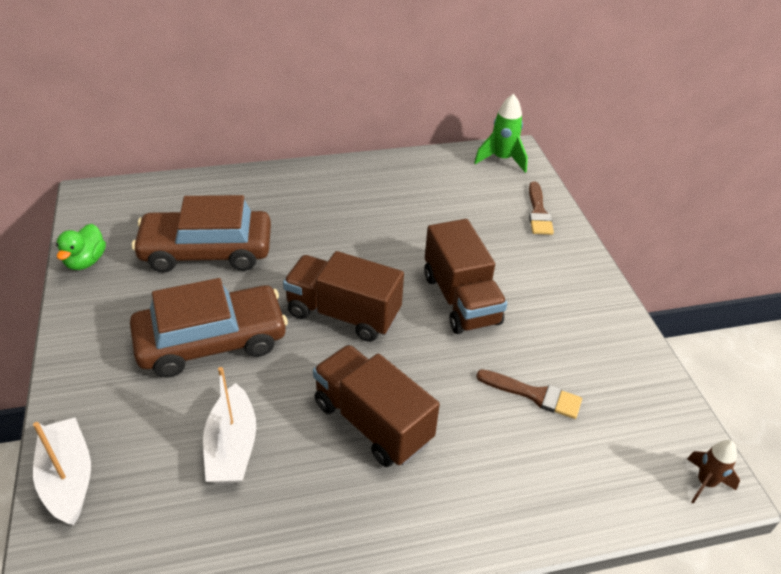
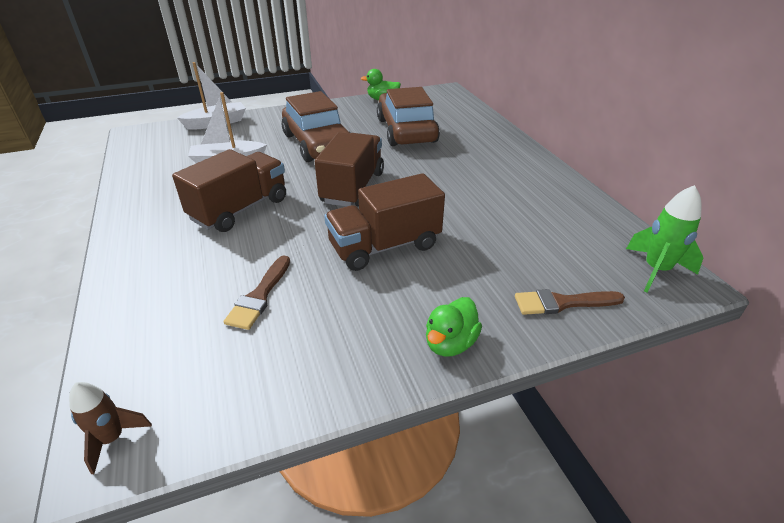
camera: 85 degrees right, 5 degrees down
(584, 277) = (450, 343): none -> green duck

